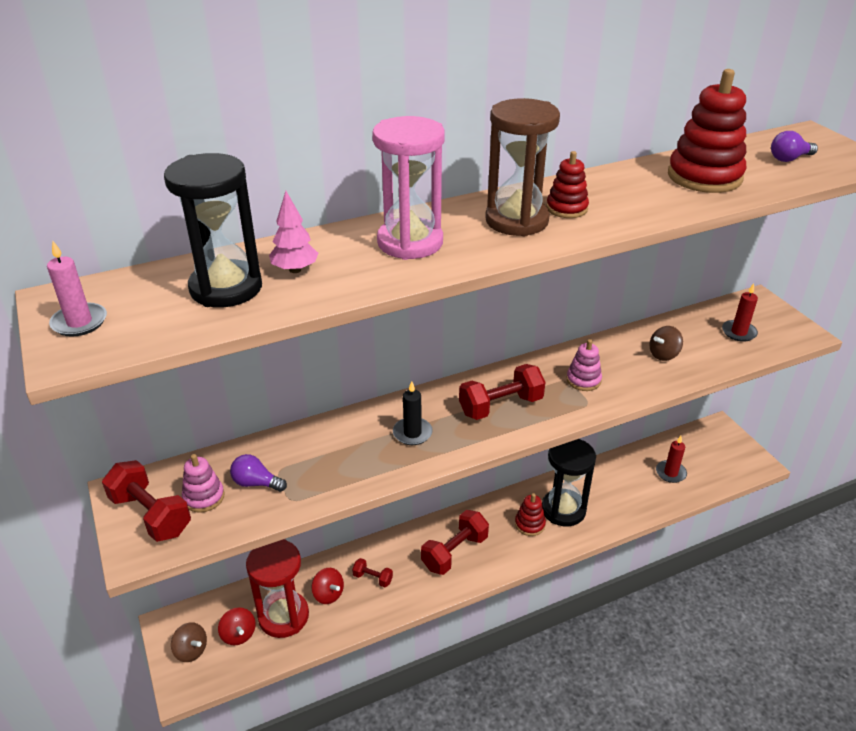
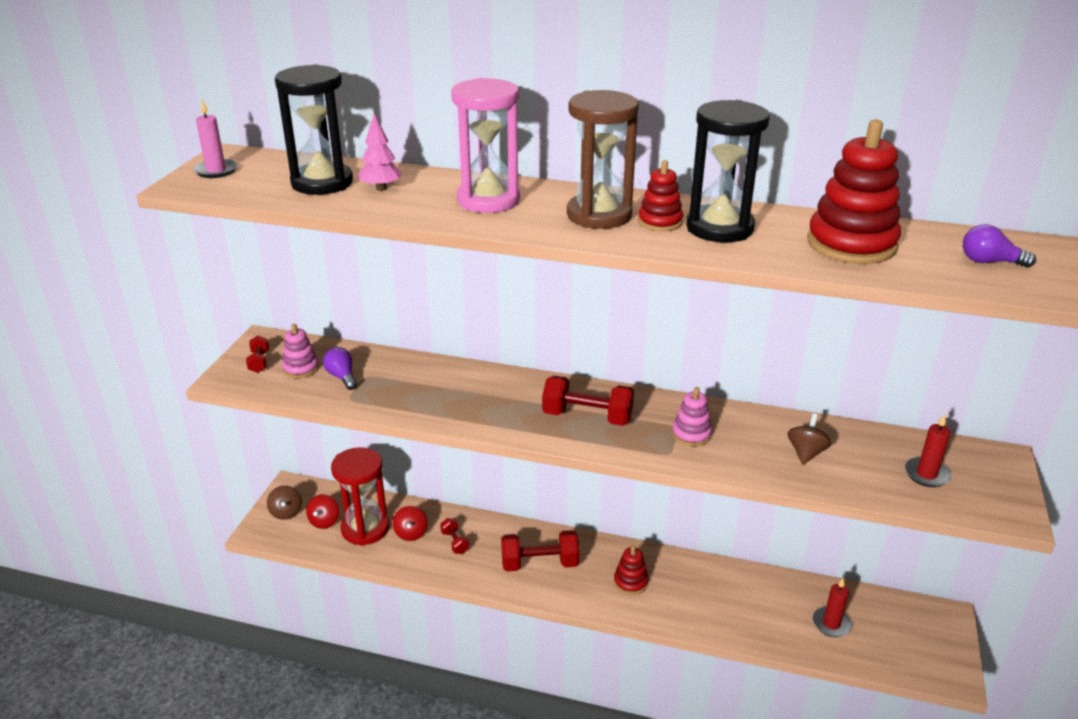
camera: 40 degrees right, 5 degrees down
(150, 515) = (259, 362): red dumbbell -> red dumbbell, size x0.52
(412, 433) = (490, 400): black candle -> none
(563, 509) = (677, 589): black hourglass -> black hourglass (719, 228)
(663, 355) = (806, 453): brown spinning top -> brown spinning top turned 105 degrees clockwise

